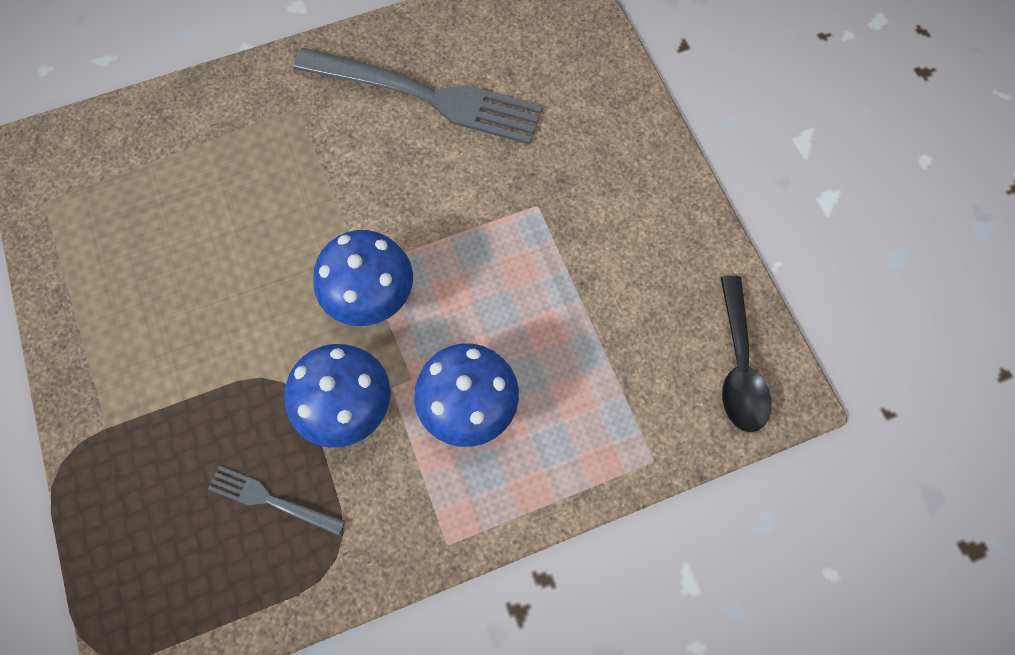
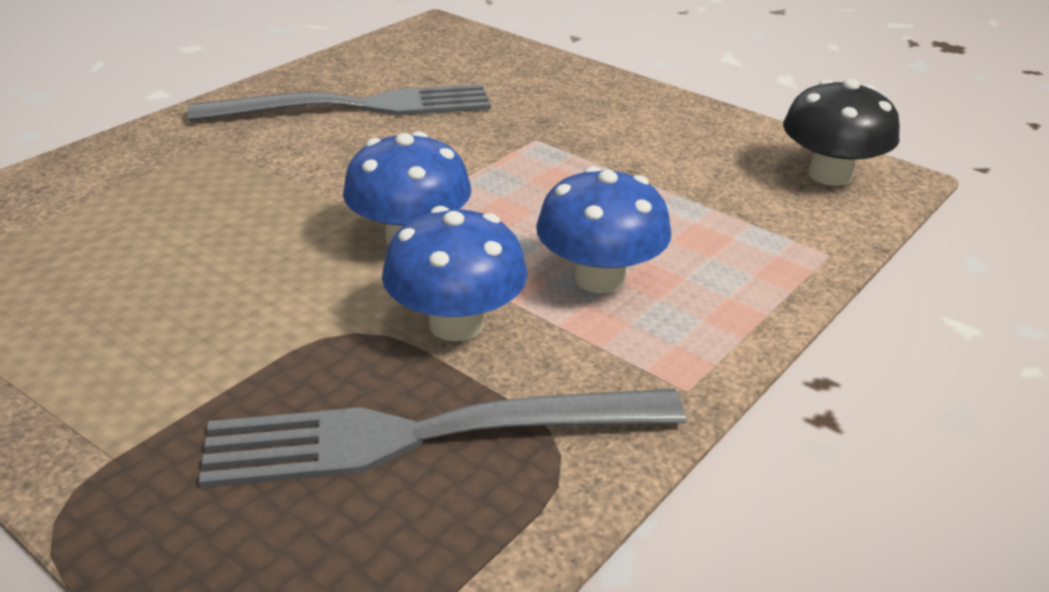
camera: 30 degrees left, 35 degrees down
(270, 500) = (424, 436): grey fork -> grey fork, size x2.14
(738, 366) = (830, 175): black spoon -> black mushroom

